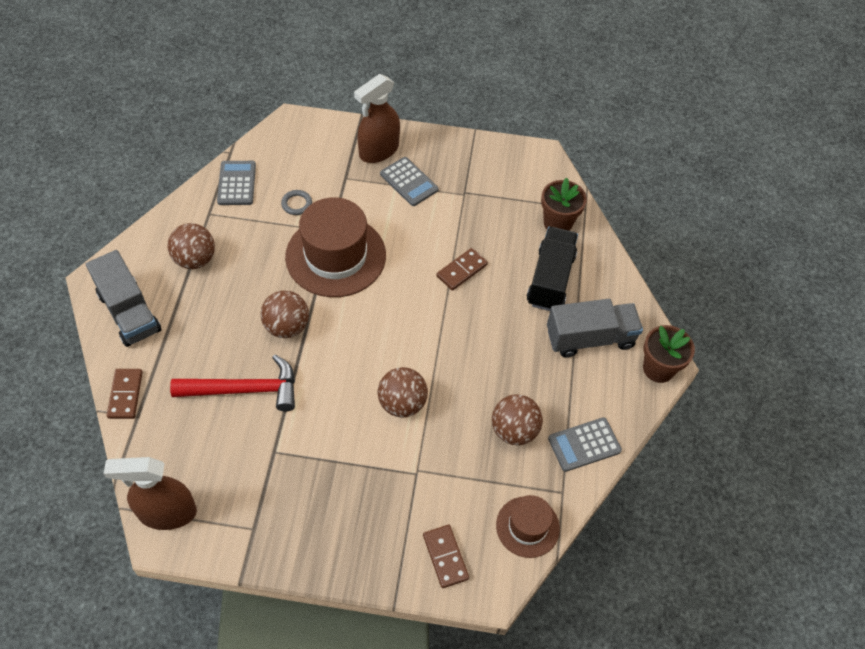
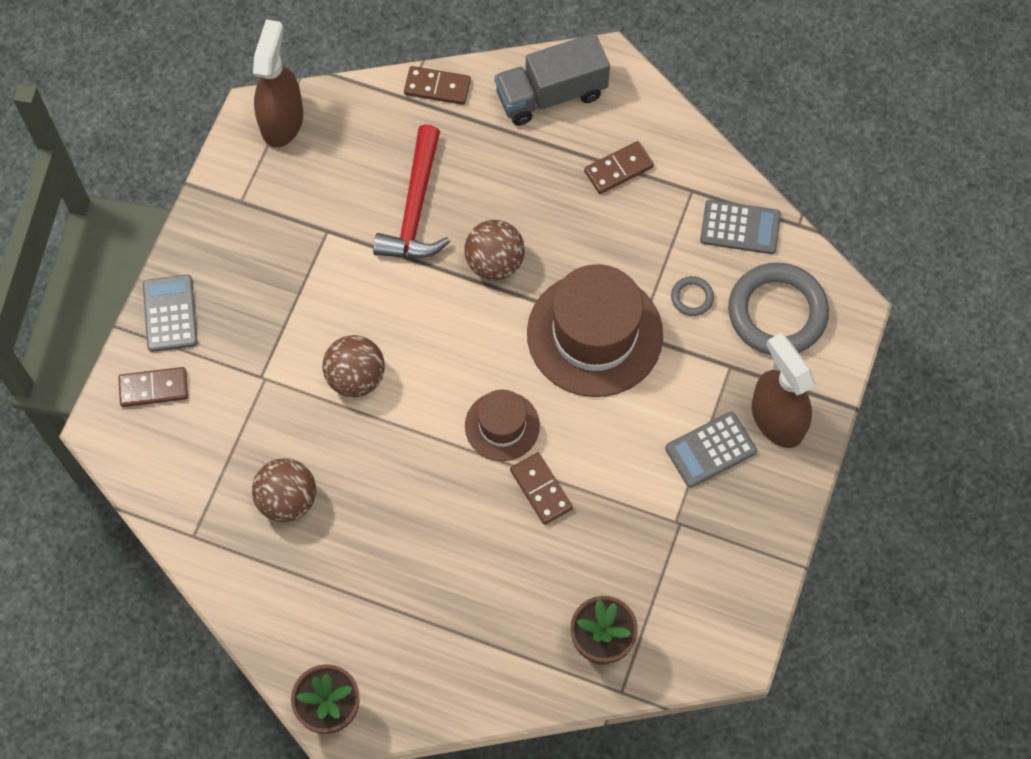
camera: 105 degrees right, 10 degrees up
(195, 259) = (618, 169): brown ball -> brown domino
(300, 157) = (777, 312): none -> grey ring
(527, 526) = (163, 485): brown hat -> brown hat (502, 426)
(550, 279) = (503, 605): black truck -> none
(584, 445) = (247, 579): grey calculator -> grey calculator (170, 313)
(590, 338) = (397, 632): grey truck -> none

